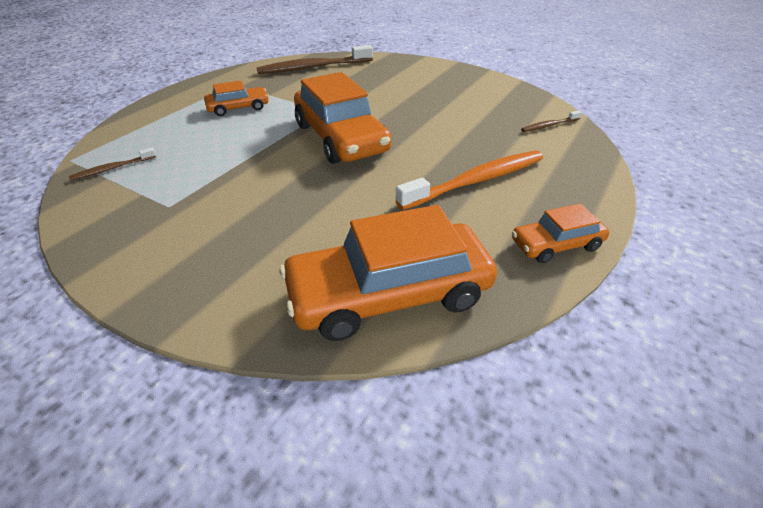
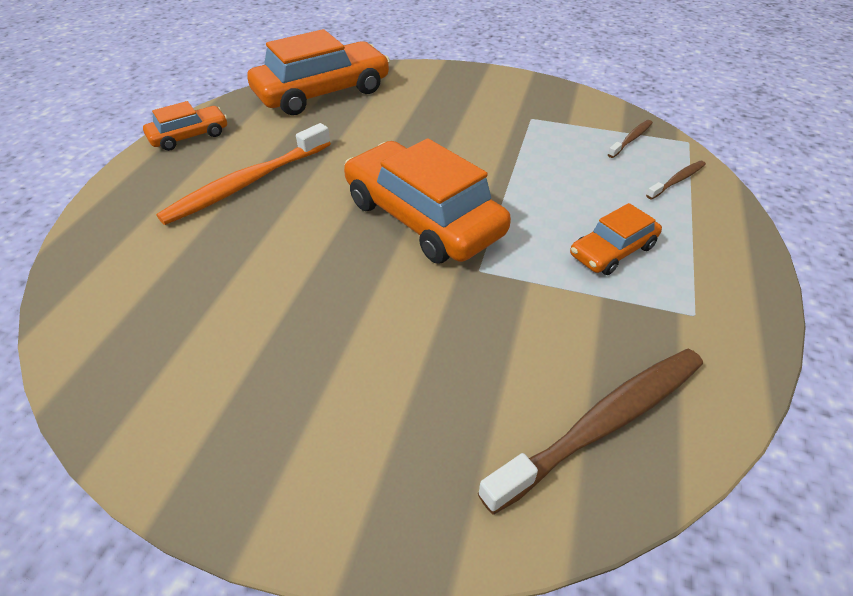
camera: 165 degrees right, 5 degrees up
(549, 125) = (108, 298): brown toothbrush -> brown toothbrush (677, 180)

